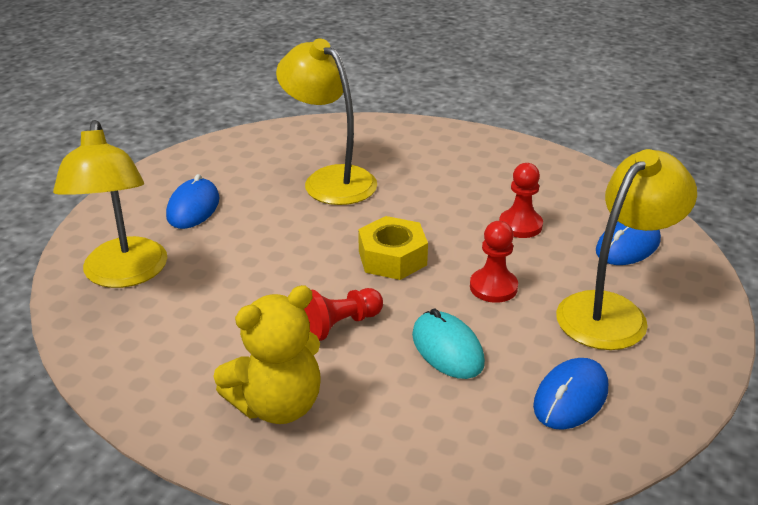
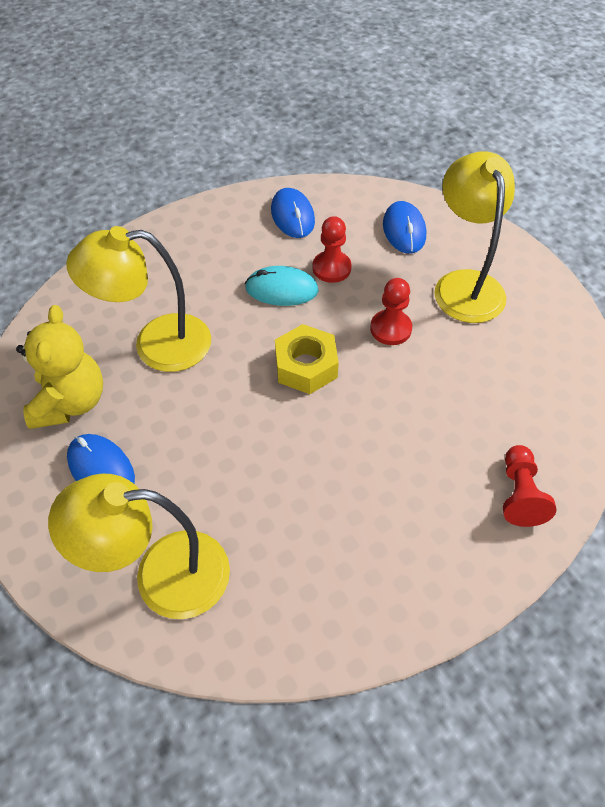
camera: 55 degrees left, 20 degrees up
(124, 275) = (162, 575): yellow lamp -> yellow lamp turned 150 degrees clockwise
(277, 405) = (427, 537): yellow teddy bear -> yellow teddy bear (70, 402)
(339, 325) = (362, 446): red pawn -> red pawn (519, 494)
(447, 349) = (438, 396): turquoise mouse -> turquoise mouse (281, 289)
(570, 397) = (531, 360): blue mouse -> blue mouse (292, 216)

